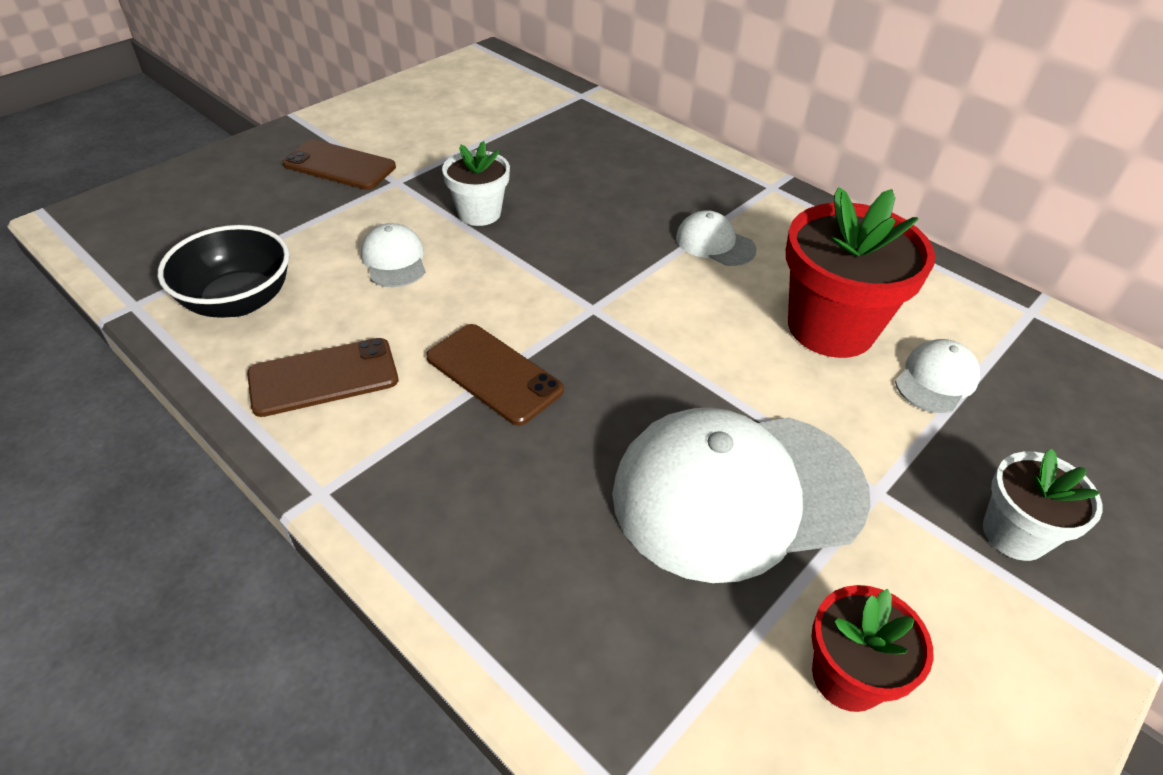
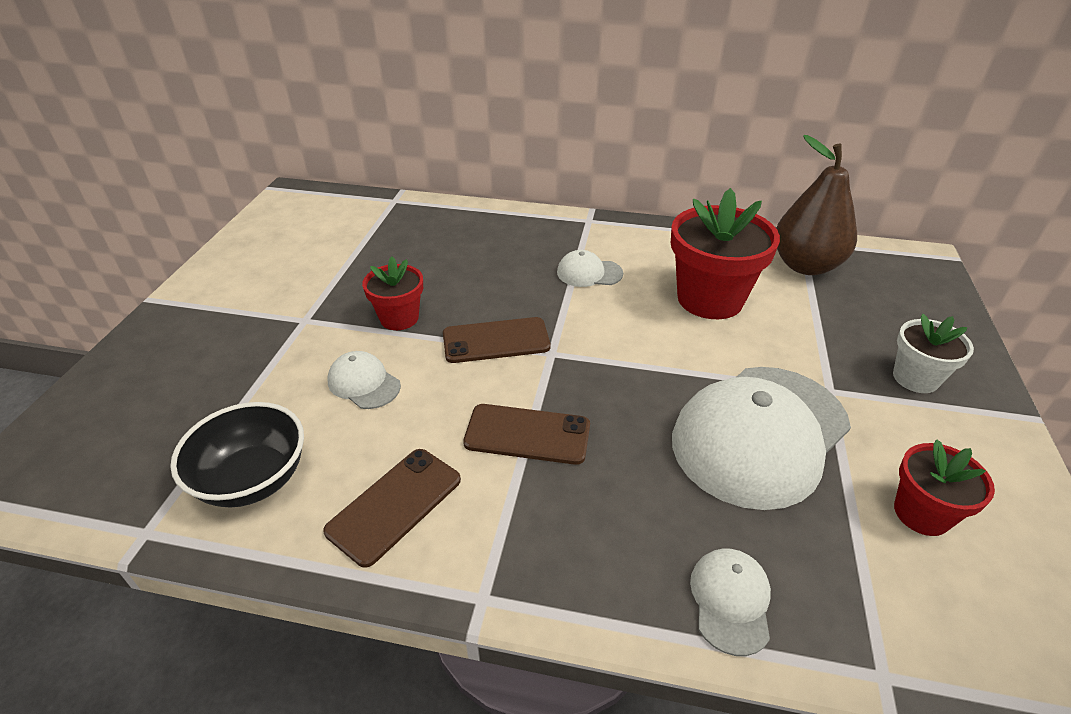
camera: 30 degrees left, 5 degrees down
(339, 166) = (239, 326): brown phone -> brown phone (496, 341)
(479, 213) = (399, 318): white flower pot -> red flower pot
(936, 379) = (795, 305): white cap -> white cap (730, 601)
(1004, 340) = (805, 265): none -> brown pear

